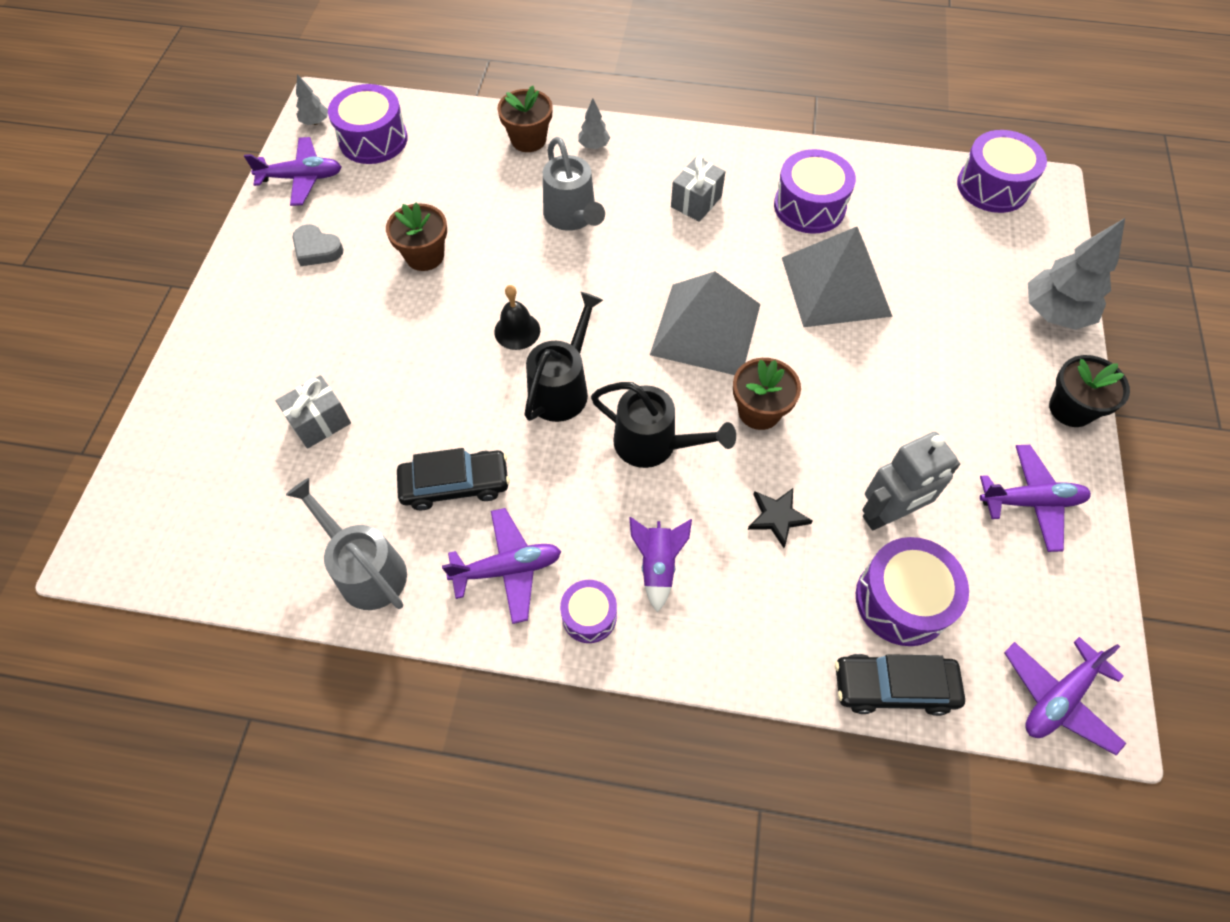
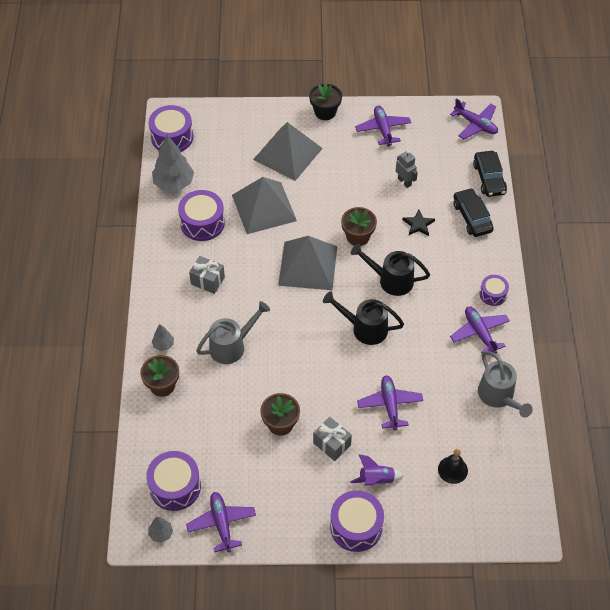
camera: 100 degrees left, 5 degrees down
(317, 249) = (287, 491): grey heart -> none
(320, 422) = (418, 446): grey gift -> grey gift (332, 444)
(365, 569) = (499, 397): grey watering can -> grey watering can turned 60 degrees counterclockwise
(408, 397) = (390, 405): none -> purple plane
(455, 485) = (439, 367): black car -> black car (472, 217)
(517, 331) = (329, 359): black bell -> black bell (452, 470)
(654, 444) = (390, 280): black watering can -> black watering can turned 90 degrees counterclockwise
(657, 565) = (458, 270): purple rocket -> purple rocket (376, 480)
(888, 514) = (404, 182): grey robot -> grey robot, size x0.63
(902, 600) = (447, 176): purple drum -> purple drum (356, 526)
(959, 335) = (287, 154): none -> grey pyramid
(1054, 313) = (265, 115): grey tree -> grey tree (174, 183)

